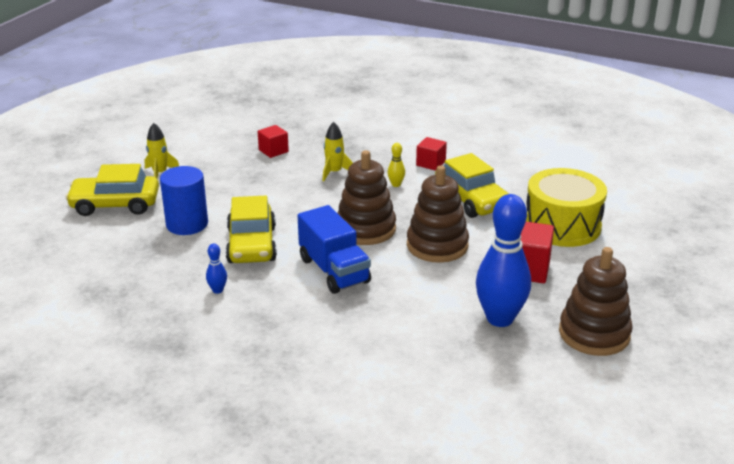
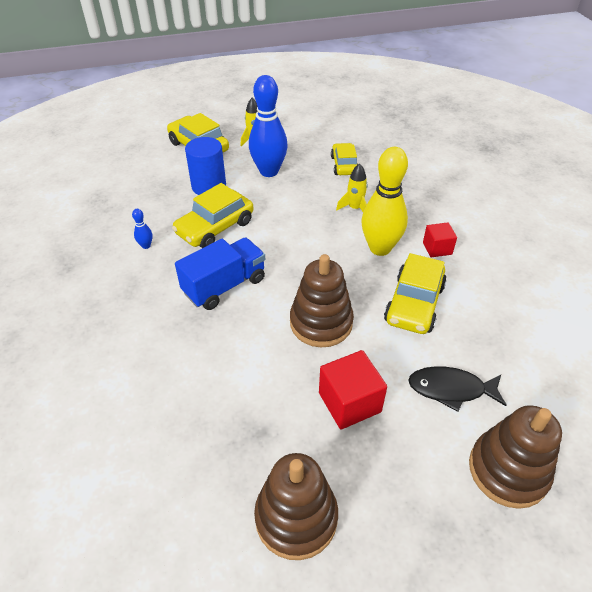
camera: 50 degrees right, 15 degrees up
(273, 151) = (344, 165): red cube -> yellow car
(334, 271) = (224, 286): blue truck -> blue truck turned 150 degrees counterclockwise
(365, 229) = (298, 269): brown stacking toy -> brown stacking toy (508, 470)
(396, 184) = (380, 248): yellow bowling pin -> yellow bowling pin, size x2.47
(500, 318) = (254, 427): blue bowling pin -> blue bowling pin (269, 171)
(562, 225) = (451, 389): yellow drum -> black fish

